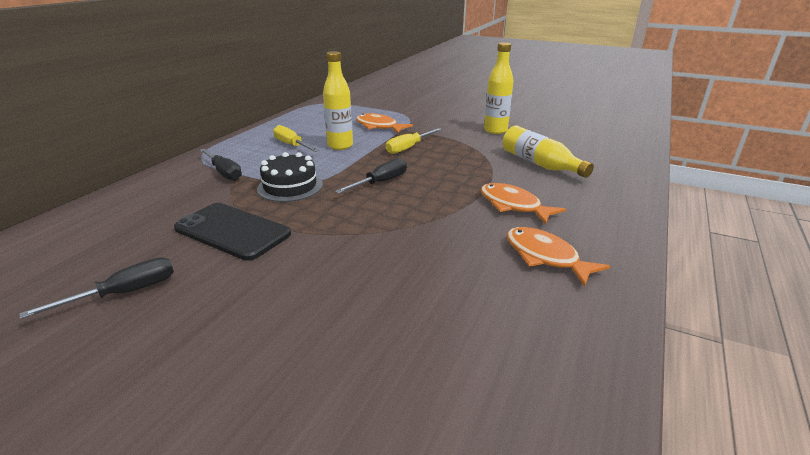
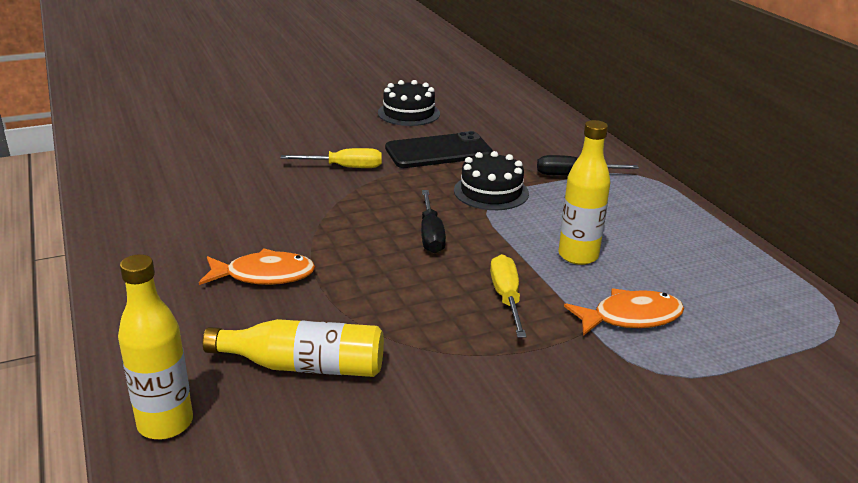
camera: 130 degrees right, 0 degrees up
(124, 293) = (408, 113): black screwdriver -> black cake
(292, 145) = (620, 228): yellow screwdriver -> yellow screwdriver (344, 167)
(495, 130) = (474, 424): yellow bottle -> yellow bottle (165, 423)
(545, 257) = (184, 238): orange fish -> none

